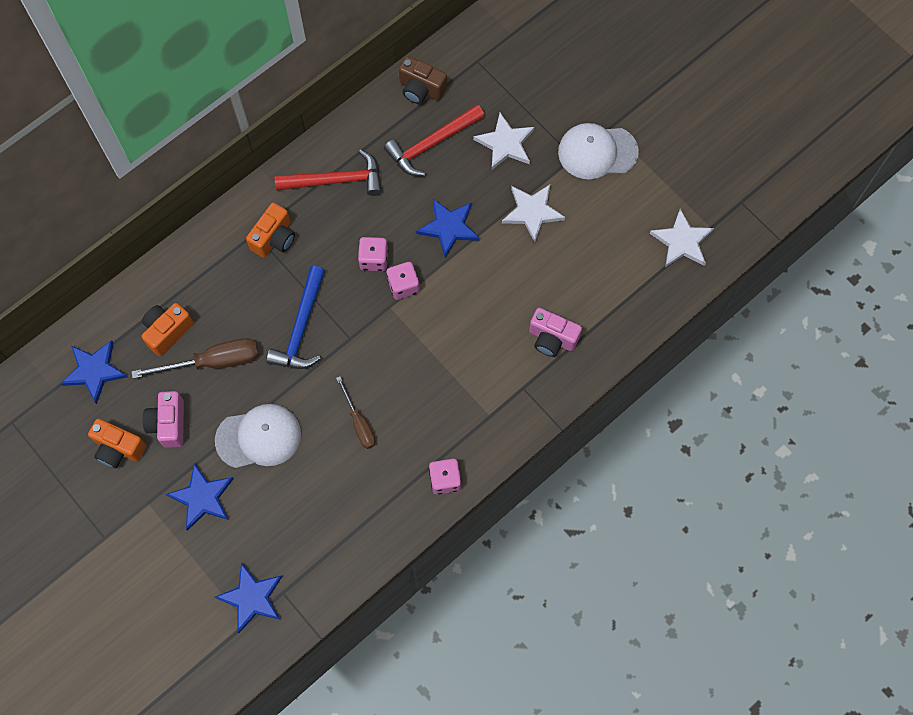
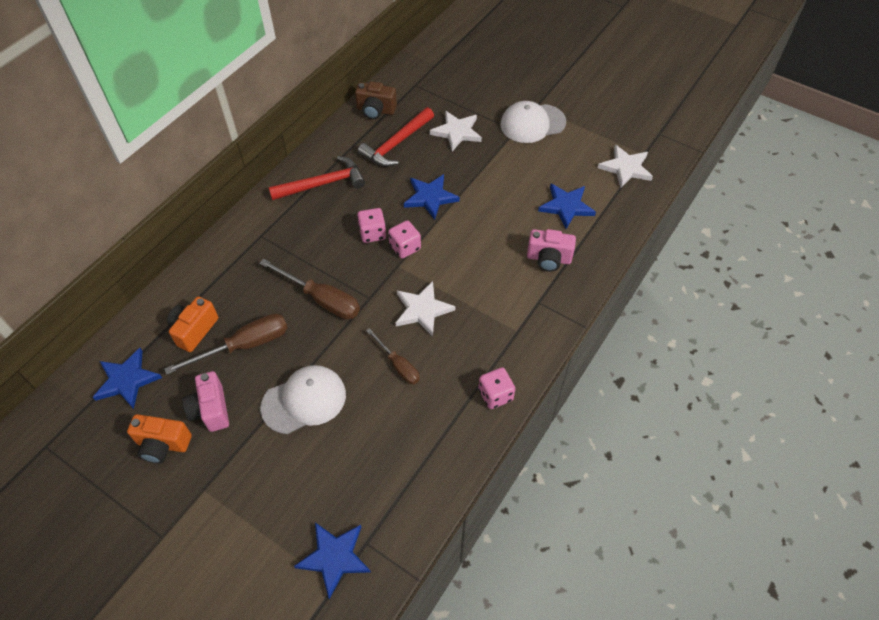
camera: 15 degrees left, 15 degrees down
(202, 498) = (259, 470): blue star -> blue star (566, 206)
(274, 238) = (279, 236): orange camera -> none
(301, 328) = (321, 299): blue hammer -> brown screwdriver
(532, 212) = (496, 173): white star -> white star (422, 310)

